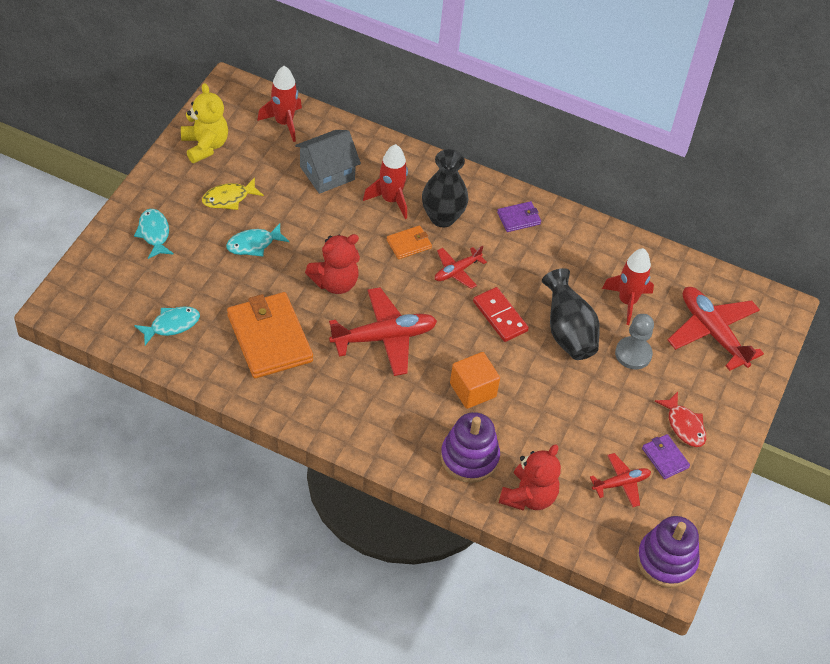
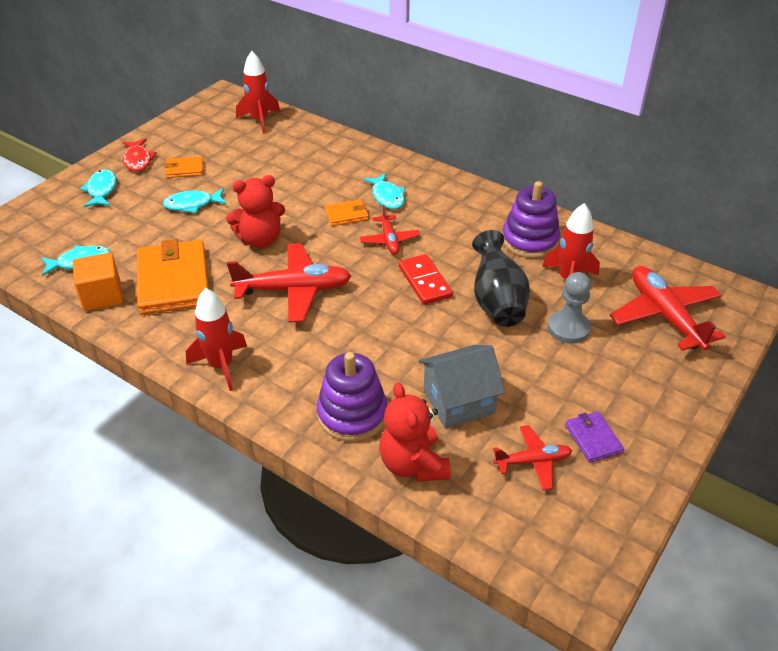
camera: 15 degrees right, 10 degrees down
(205, 145) = (181, 131): yellow teddy bear -> none
(229, 198) = (185, 169): yellow fish -> orange wallet
(327, 173) = (285, 157): grey house -> grey house (458, 401)
(390, 200) = (340, 180): red rocket -> red rocket (221, 366)
(442, 217) = (387, 197): black vase -> turquoise fish
(457, 271) = (389, 240): red plane -> red plane turned 75 degrees counterclockwise
(473, 390) = (376, 347): orange cube -> orange cube (102, 296)
(518, 218) = (465, 202): purple wallet -> none
(528, 496) = (413, 464): red teddy bear -> red teddy bear turned 120 degrees clockwise
(666, 560) = (580, 563): purple stacking toy -> purple stacking toy (530, 241)
(684, 425) = (621, 405): red fish -> red fish (138, 160)

